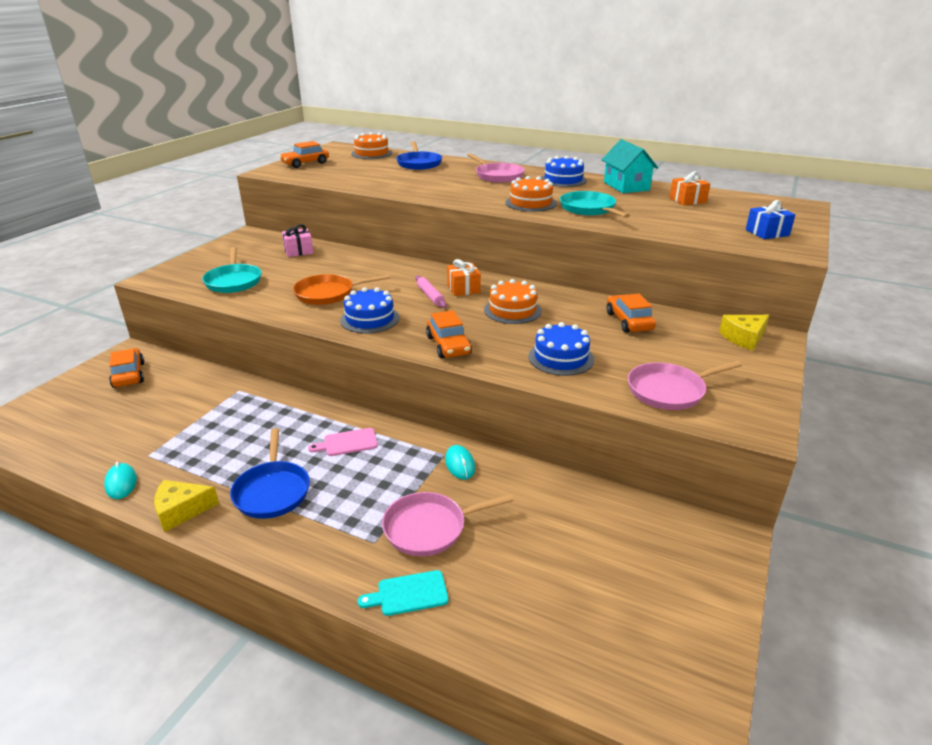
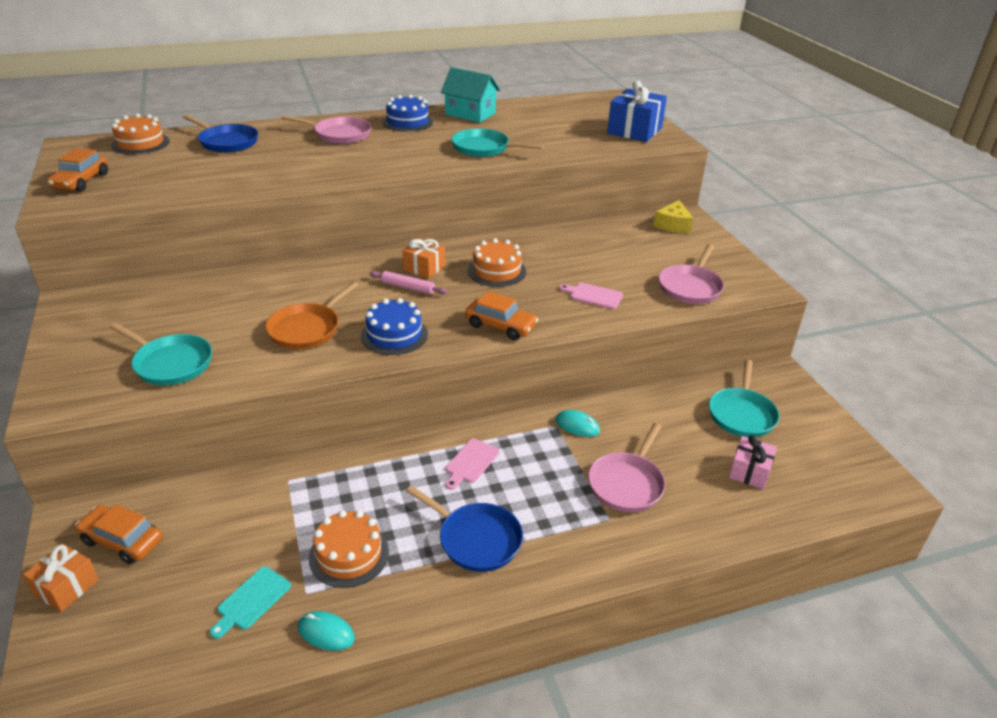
camera: 45 degrees left, 5 degrees up
(181, 510) = (428, 609): yellow cheese -> none
(298, 251) = (181, 296): pink gift -> pink gift (749, 471)
(409, 594) = (681, 534): turquoise cutting board -> turquoise cutting board (252, 600)
(531, 203) = (426, 157): orange cake -> orange cake (349, 554)
(561, 358) = (593, 296): blue cake -> pink cutting board
(625, 544) = (742, 414): none -> turquoise pan
(628, 321) = (590, 243): orange car -> none
(687, 200) = (538, 115): orange gift -> orange gift (66, 587)
(767, 233) = (634, 130): blue gift -> blue gift, size x1.67

